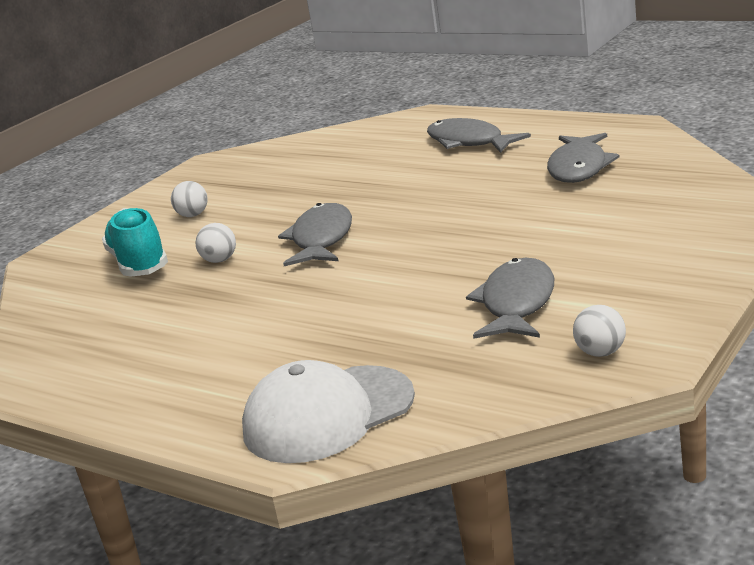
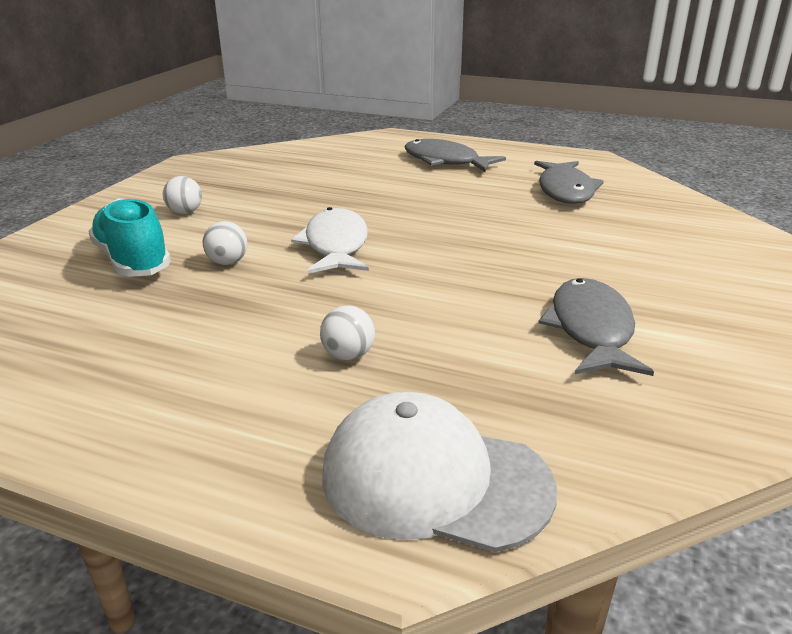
camera: 15 degrees left, 5 degrees up
(321, 239) = (336, 245): grey fish -> white fish
(328, 414) = (434, 480): white cap -> white cap turned 60 degrees clockwise
(601, 353) = (728, 397): white ball -> white ball (348, 355)

